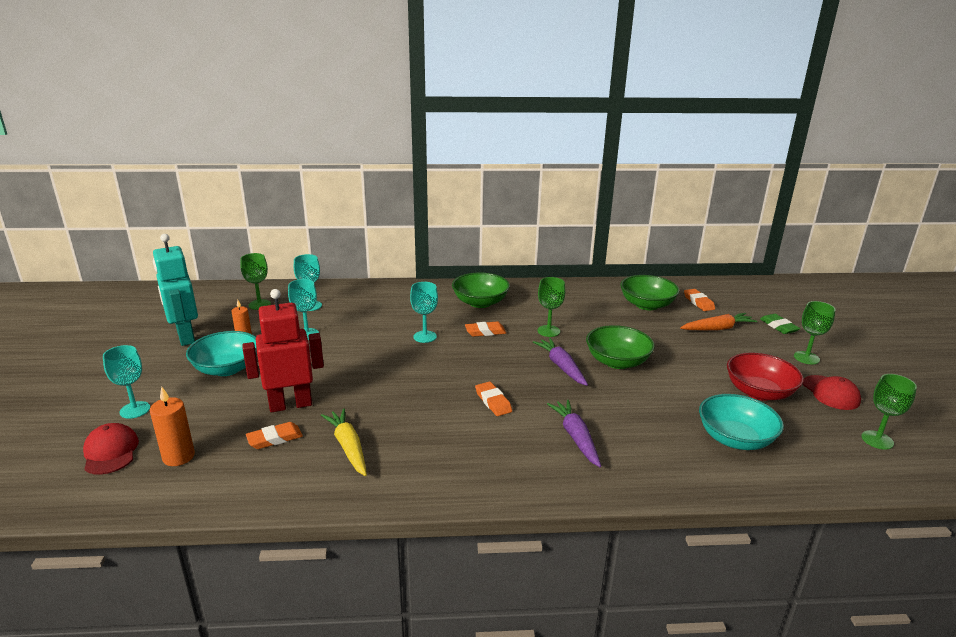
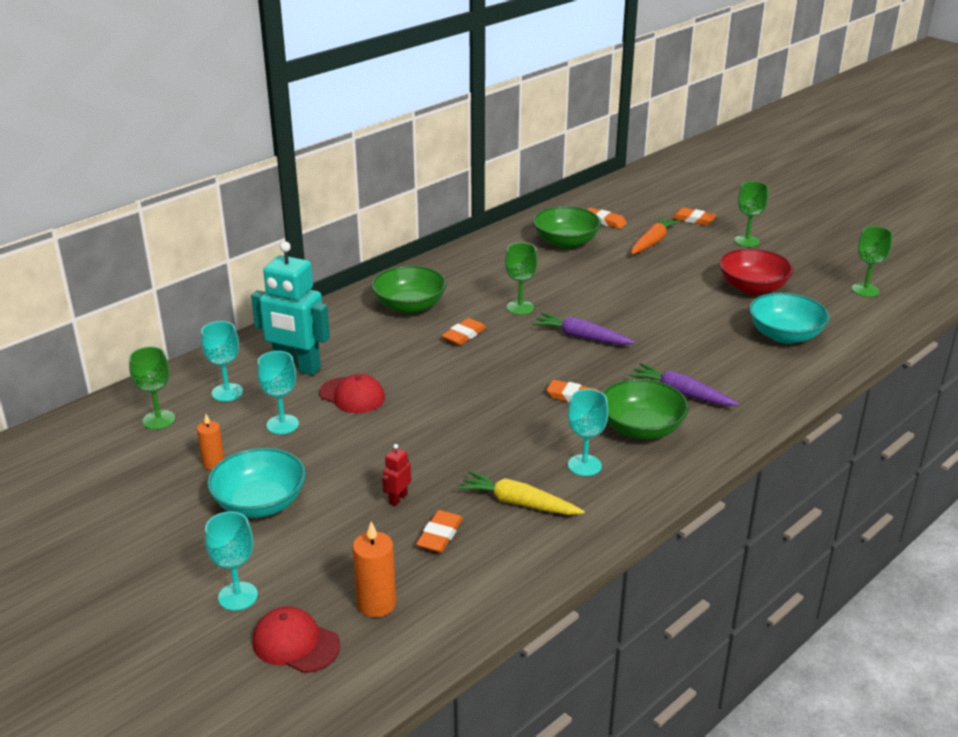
camera: 40 degrees left, 5 degrees up
(185, 337) = (137, 499): turquoise robot -> turquoise robot (297, 367)
(290, 405) = (398, 499): red robot -> red robot, size x0.42
(425, 337) = (414, 367): turquoise goblet -> turquoise goblet (584, 465)
(617, 362) = (619, 310): green bowl -> green bowl (641, 428)
(778, 326) = (693, 219): green eraser -> orange eraser
(830, 393) = (797, 265): red cap -> red cap (352, 395)

